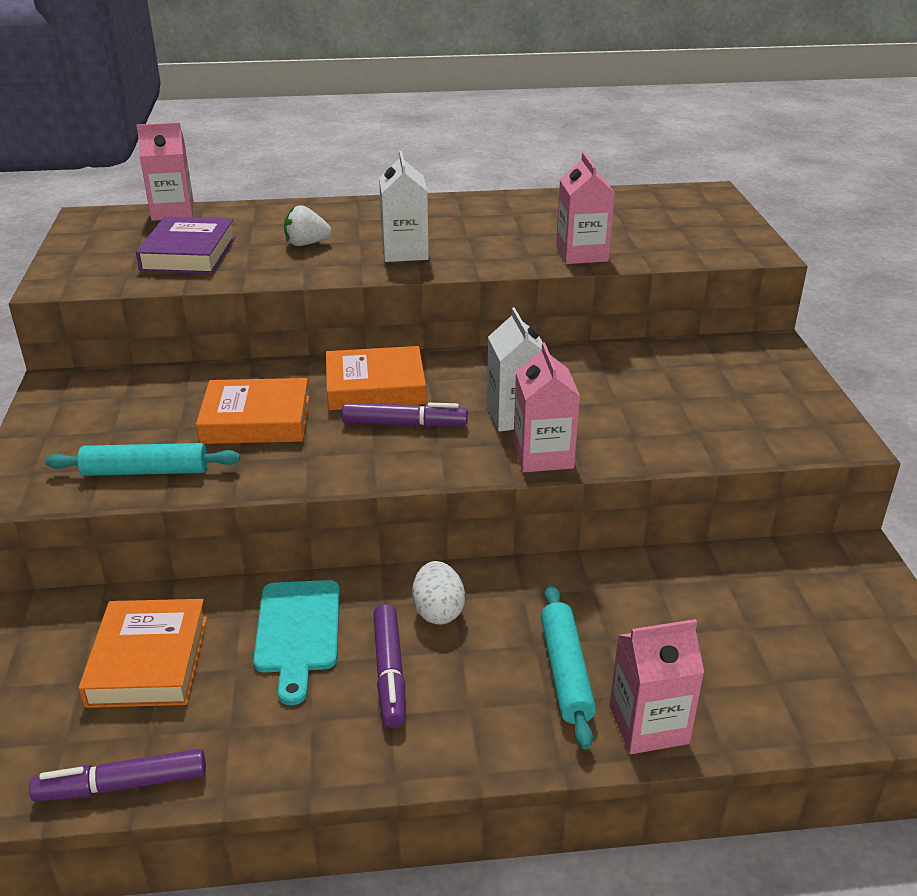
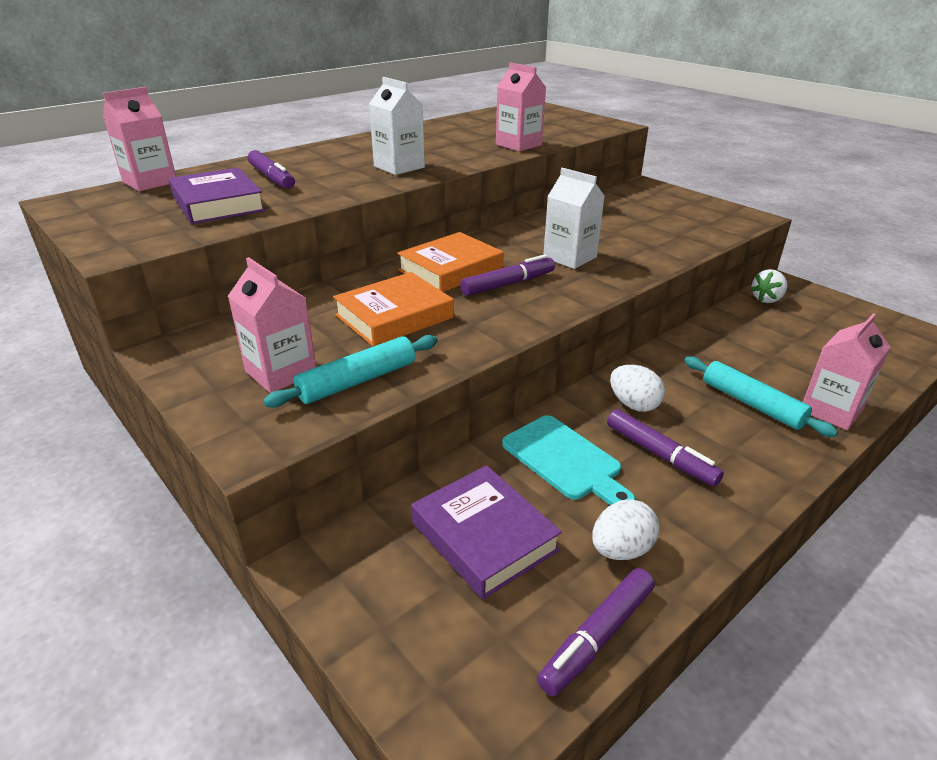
camera: 35 degrees left, 0 degrees up
(148, 660) = (484, 536): orange book -> purple book
(233, 733) = (621, 549): none -> white egg
(272, 234) = (272, 178): none -> purple marker
(306, 244) = (312, 178): white strawberry -> white strawberry (766, 299)
(543, 455) = (622, 273): pink carton -> pink carton (281, 372)

